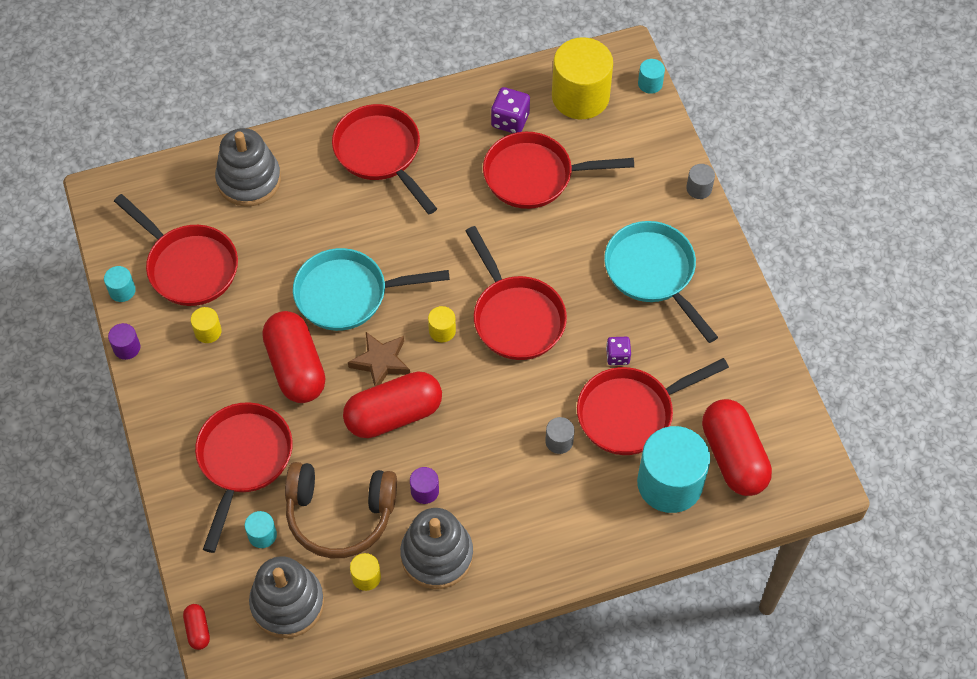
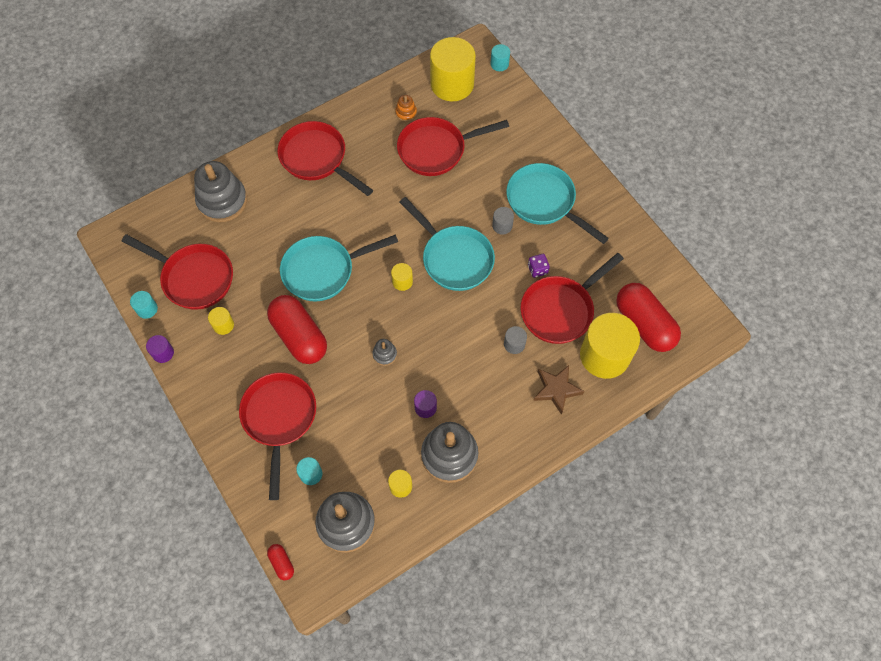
camera: 15 degrees left, 5 degrees up
(340, 514) = (366, 442): brown headphones -> none
(381, 362) = (363, 316): brown star -> brown star (556, 389)
(393, 414) = (384, 354): red capsule -> grey stacking toy
(510, 120) = (406, 113): purple dice -> orange stacking toy
(516, 317) = (454, 258): red pan -> turquoise pan
(669, 483) = (604, 355): turquoise cylinder -> yellow cylinder
(699, 188) = (558, 132): grey cylinder -> grey cylinder (502, 226)

